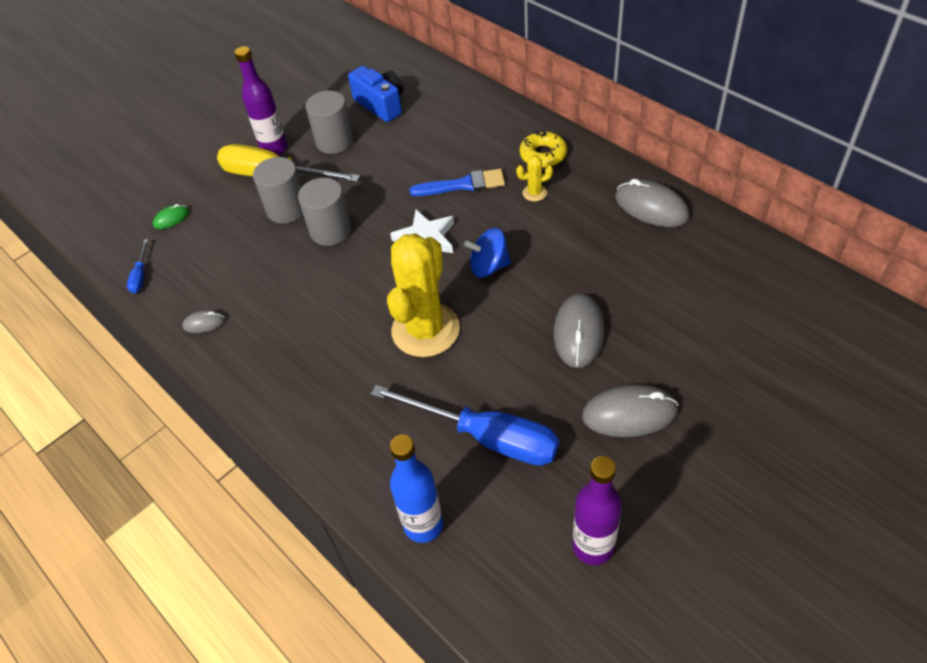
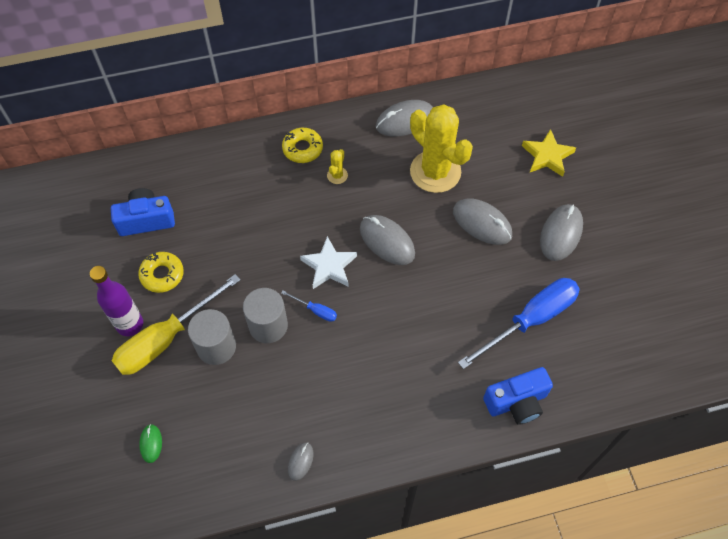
camera: 65 degrees left, 10 degrees up
(140, 275) = (205, 495): blue screwdriver -> blue screwdriver (315, 310)
(335, 141) = (162, 275): grey cylinder -> yellow donut
(371, 472) = (516, 402): none -> blue camera
(423, 525) = (574, 390): blue bottle -> none
(425, 330) = (417, 310): yellow cactus -> yellow cactus (435, 172)
(463, 185) = (291, 214): blue brush -> none
(489, 266) = (387, 241): blue spinning top -> grey mouse
(593, 546) = (638, 305): purple bottle -> none
(729, 349) = (547, 156): none -> yellow star

